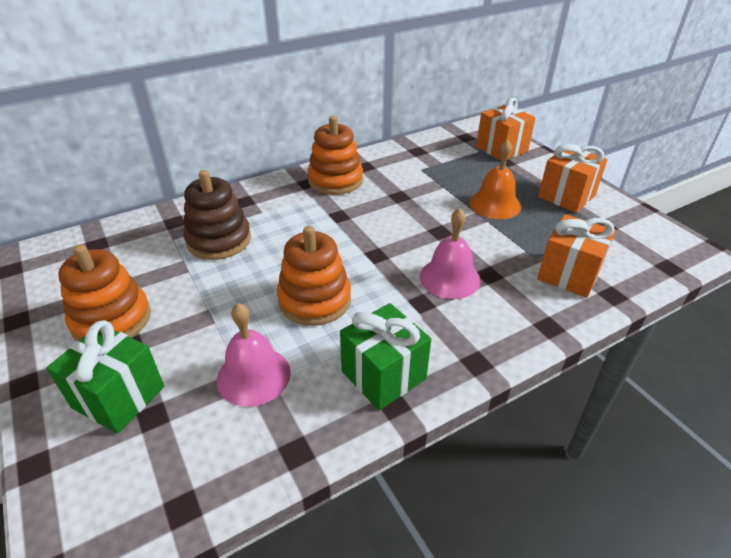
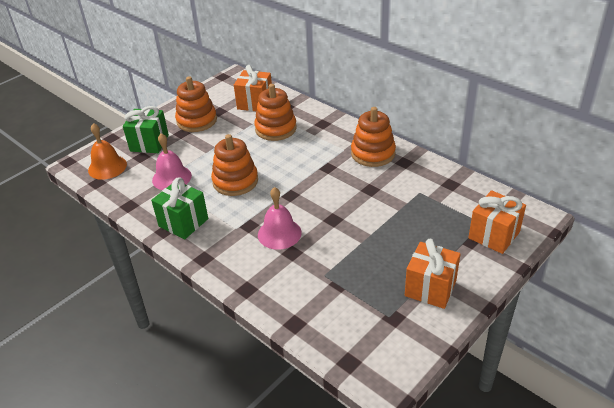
camera: 75 degrees right, 0 degrees up
(219, 240) = (276, 129): brown stacking toy -> orange stacking toy
(495, 204) = (388, 243): orange bell -> orange bell (107, 167)
(569, 274) = (310, 296): orange gift -> orange gift (255, 103)

